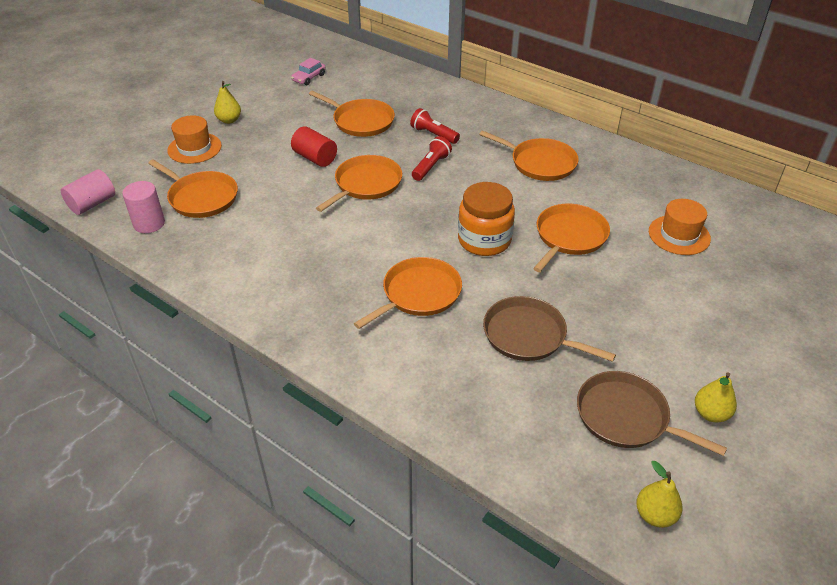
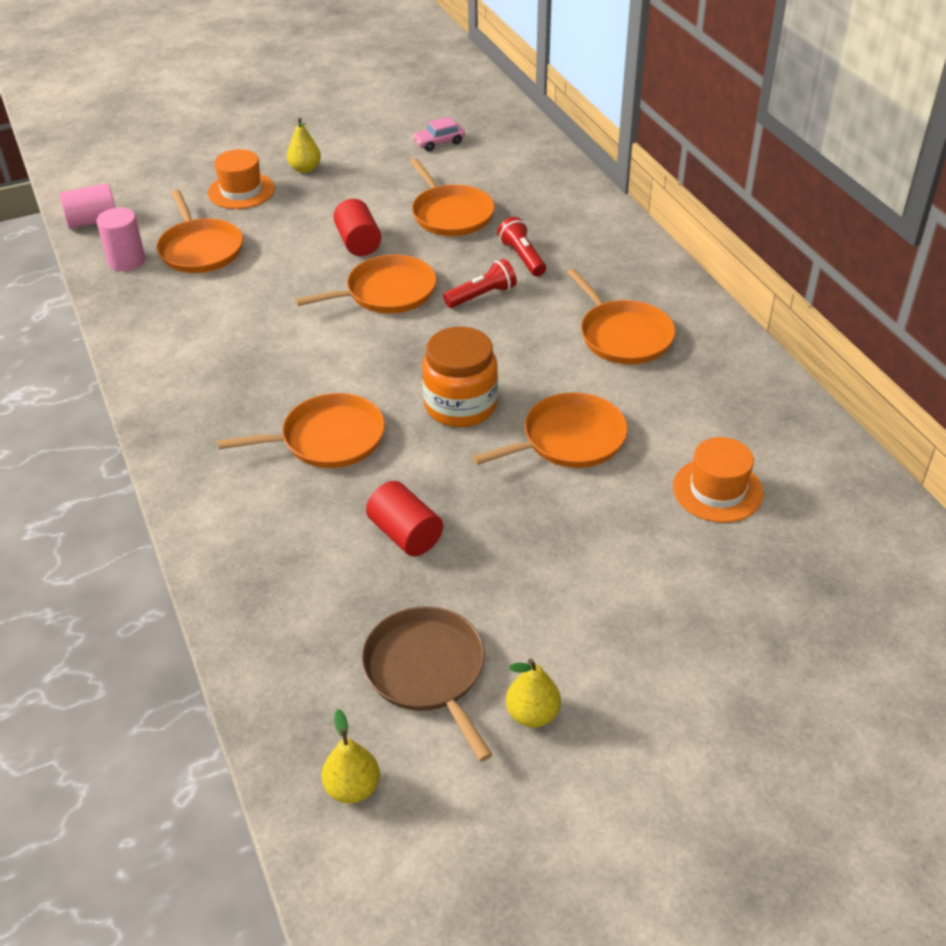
camera: 30 degrees right, 0 degrees up
(529, 336) = (405, 534): brown pan -> red cylinder

